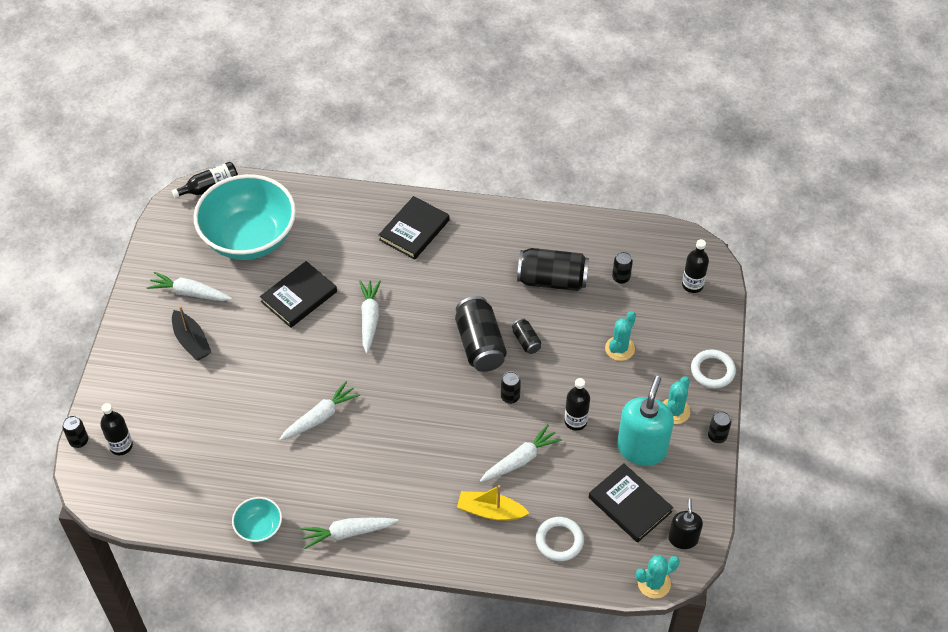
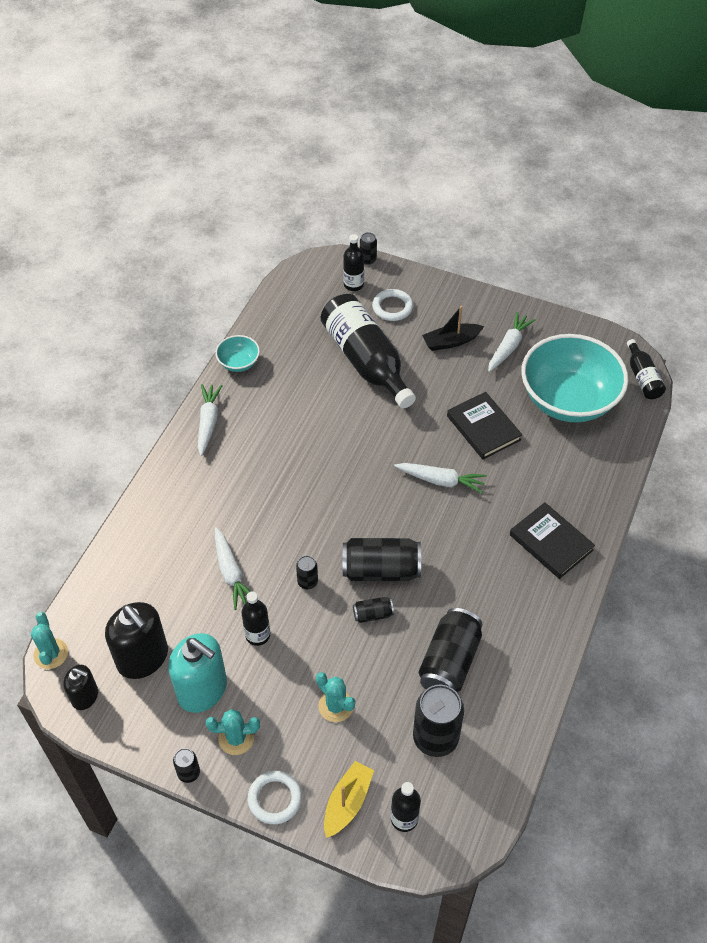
camera: 105 degrees right, 0 degrees up
(232, 409) = (366, 361): none -> black bottle
(320, 417) = (337, 422): white carrot -> none
(490, 511) = (185, 534): yellow boat -> yellow boat (347, 802)
(559, 540) = (131, 584): white ring -> white ring (392, 307)
(621, 278) = (435, 738): black can -> black can, size x2.05
(630, 505) = (143, 658): black book -> black soap dispenser
(674, 411) = (236, 738): turquoise cactus -> turquoise cactus turned 45 degrees counterclockwise

